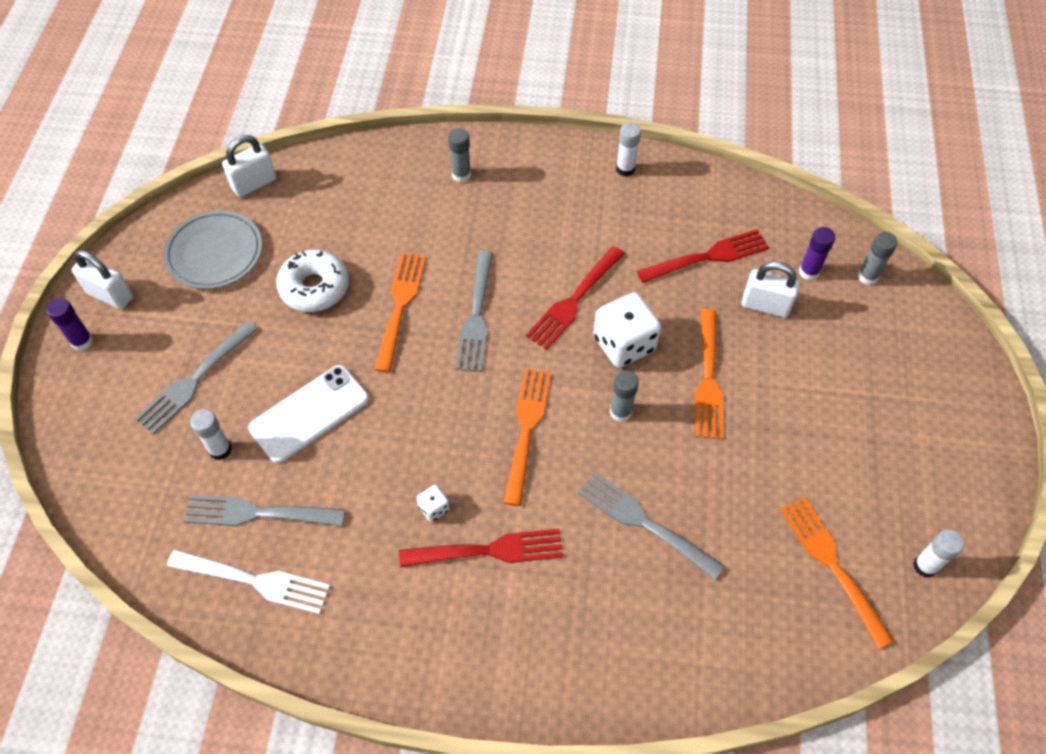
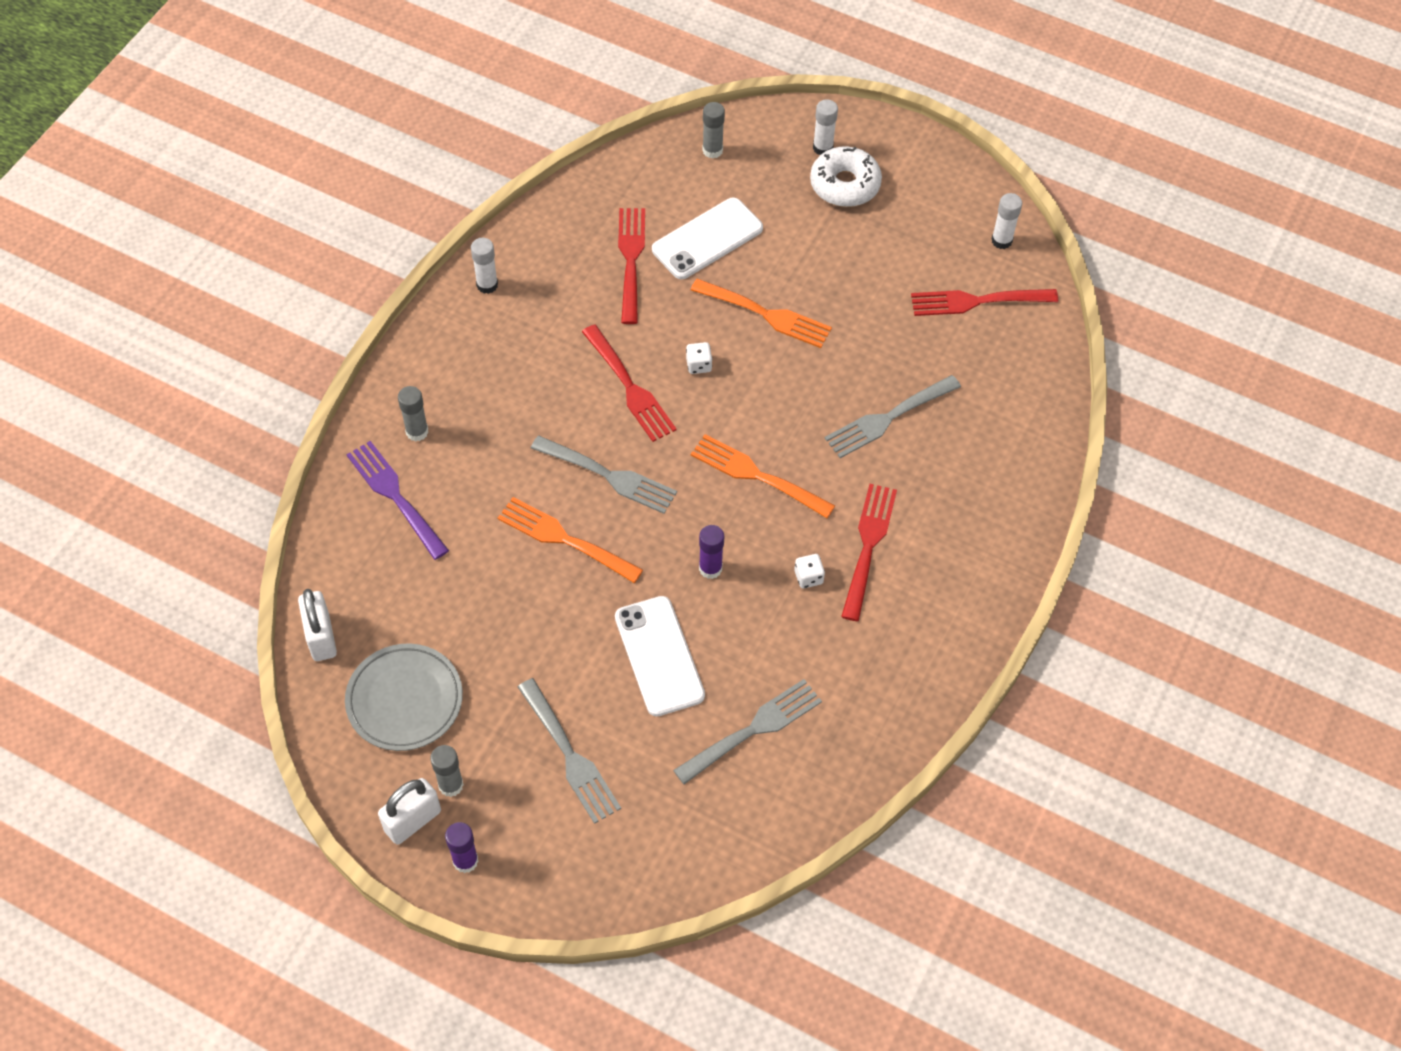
camera: 70 degrees left, 0 degrees up
(220, 450) = (666, 748): white glue stick -> white glue stick (823, 148)
(255, 581) = (825, 748): white fork -> none
(257, 513) = (753, 730): grey fork -> grey fork turned 150 degrees counterclockwise
(314, 287) = (502, 612): white donut -> white donut (845, 184)
(396, 183) = (395, 496): none -> purple fork
(620, 412) = (771, 395): grey glue stick -> grey glue stick (451, 785)
(624, 344) = (698, 365): white dice -> white dice, size x0.46
(765, 305) = (707, 239): white padlock -> white phone
(808, 272) = (686, 191): purple glue stick -> purple glue stick (710, 568)
(832, 564) = (977, 301): orange fork -> red fork

